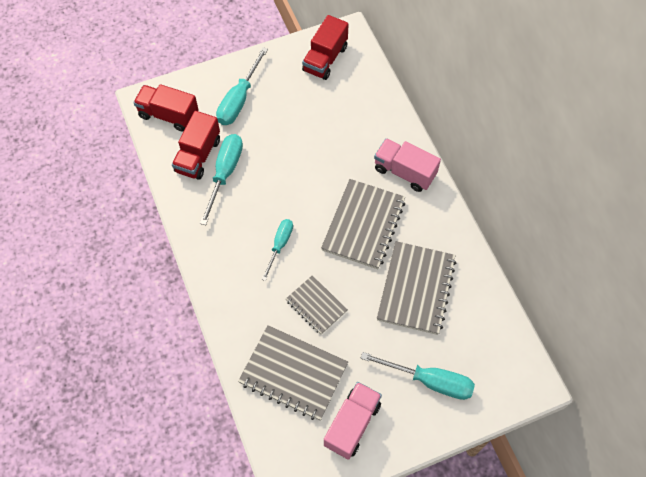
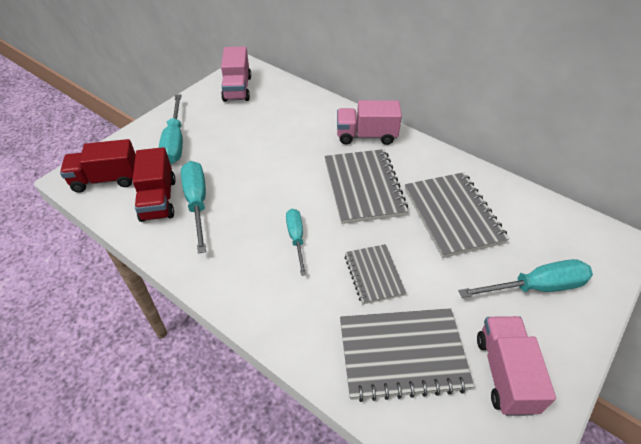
camera: 30 degrees left, 15 degrees down
(316, 306) = (373, 275): grey notebook -> grey notebook turned 60 degrees clockwise
(325, 59) = (237, 88): red truck -> pink truck

